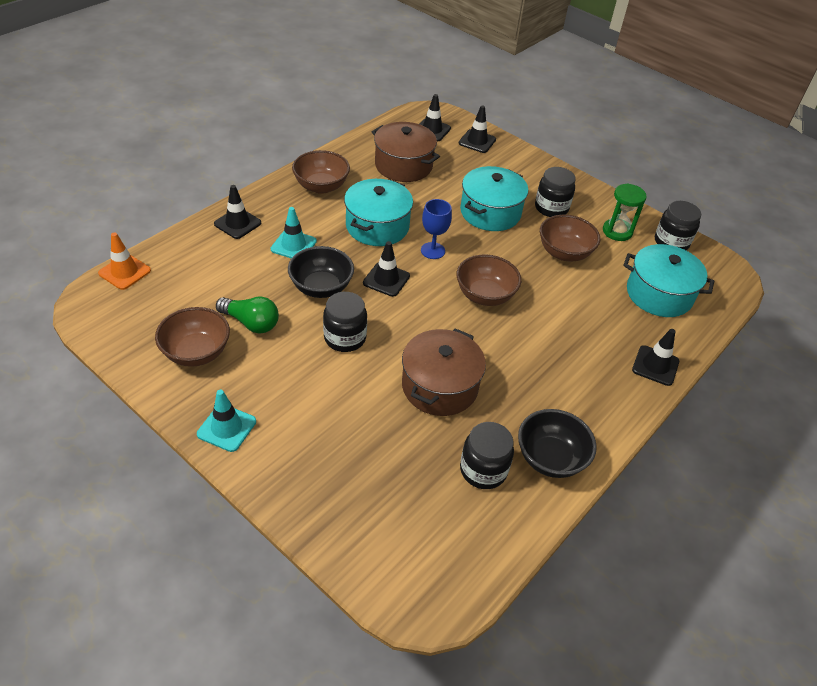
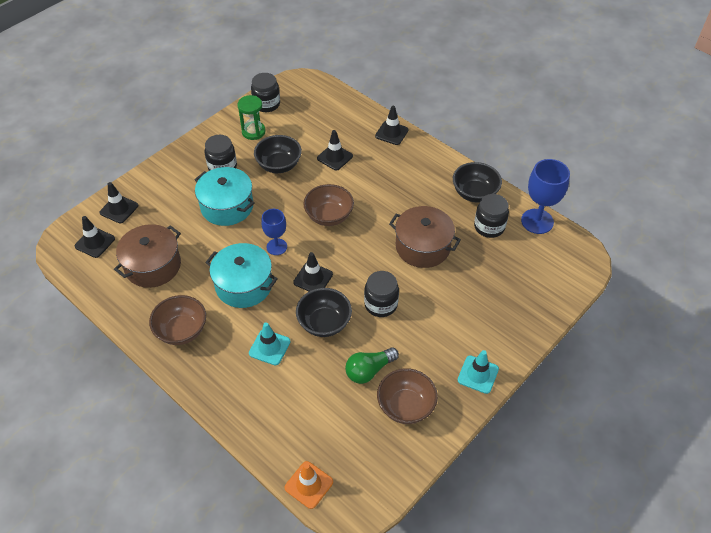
camera: 85 degrees left, 5 degrees up
(237, 223) = (237, 396): black traffic cone -> black traffic cone (334, 157)
(251, 323) = (369, 370): green light bulb -> green light bulb turned 150 degrees counterclockwise
(502, 540) = (537, 221): none -> blue goblet
(564, 253) = (279, 165): brown bowl -> black bowl
(659, 294) = (323, 120): turquoise pot -> none

